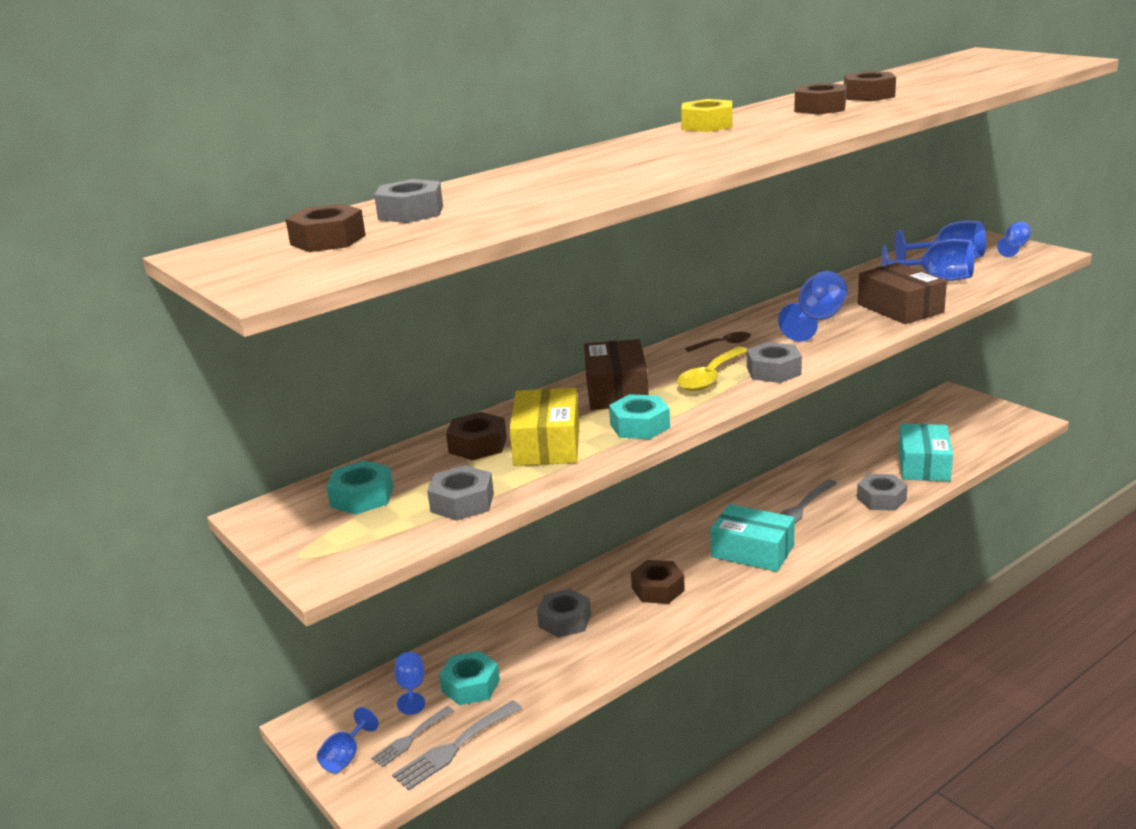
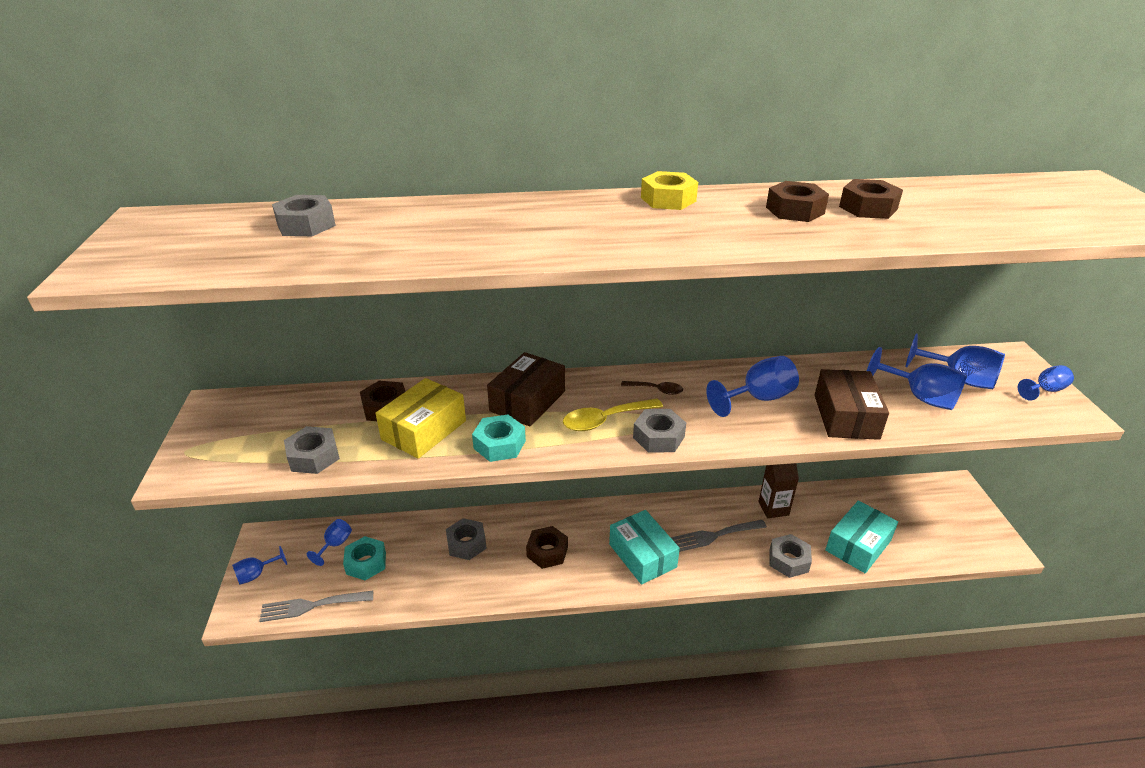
camera: 30 degrees right, 10 degrees up
(328, 240) = (214, 234): brown nut -> none
(362, 497) = (273, 419): turquoise nut -> none
(410, 738) = (298, 583): grey fork -> none
(826, 469) = (773, 508): none -> brown carton

